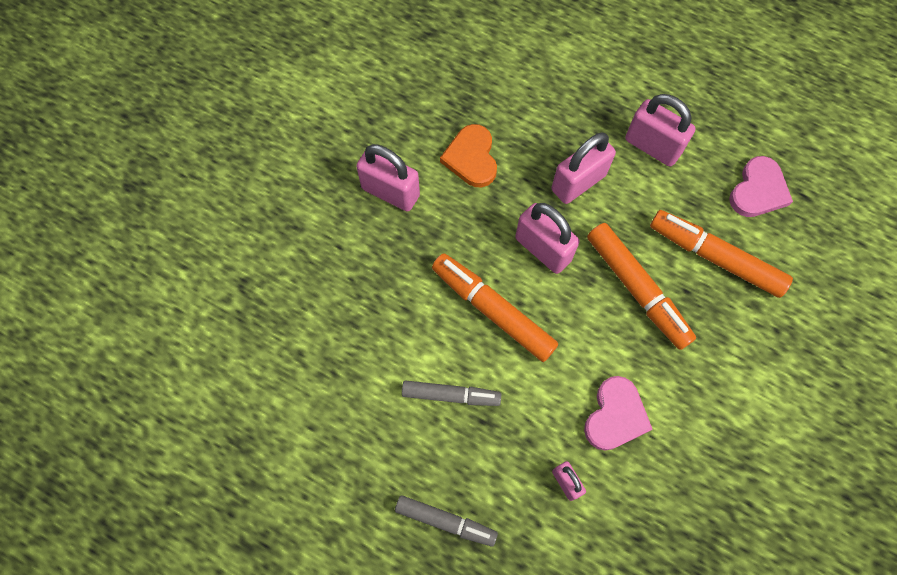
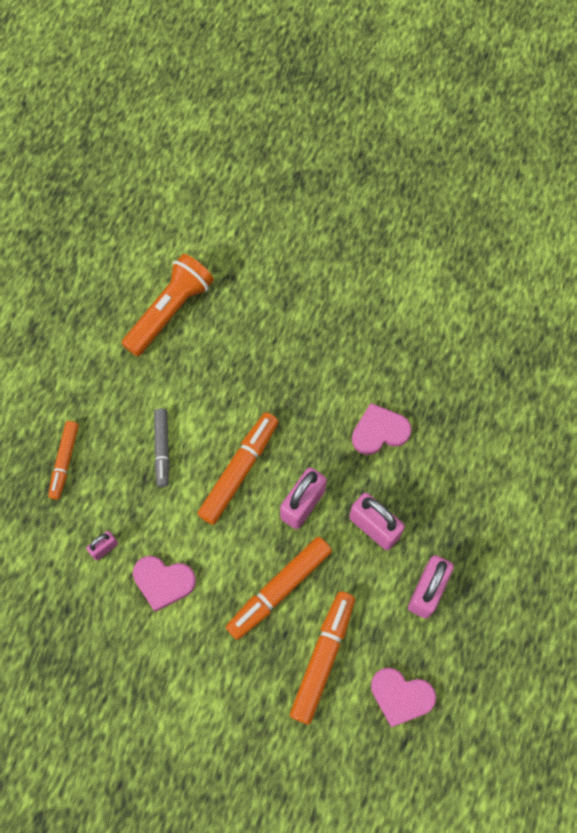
camera: 80 degrees right, 0 degrees up
(269, 361) = (170, 311): none -> orange flashlight
(390, 192) = (332, 371): pink padlock -> none
(445, 521) = (64, 462): grey marker -> orange marker
(471, 158) = (379, 431): orange heart -> pink heart

